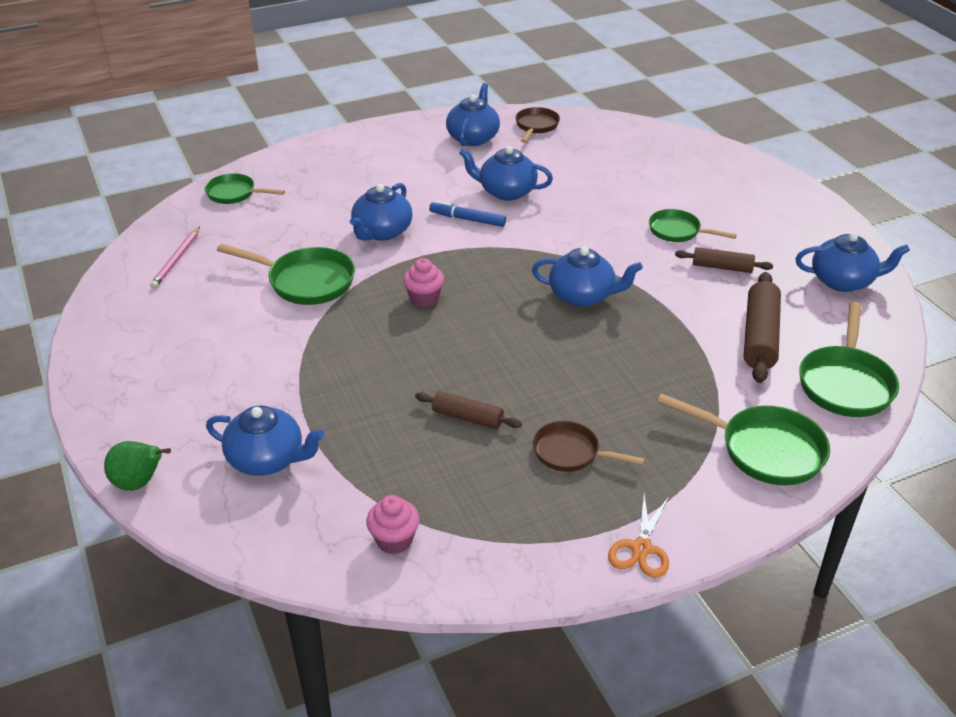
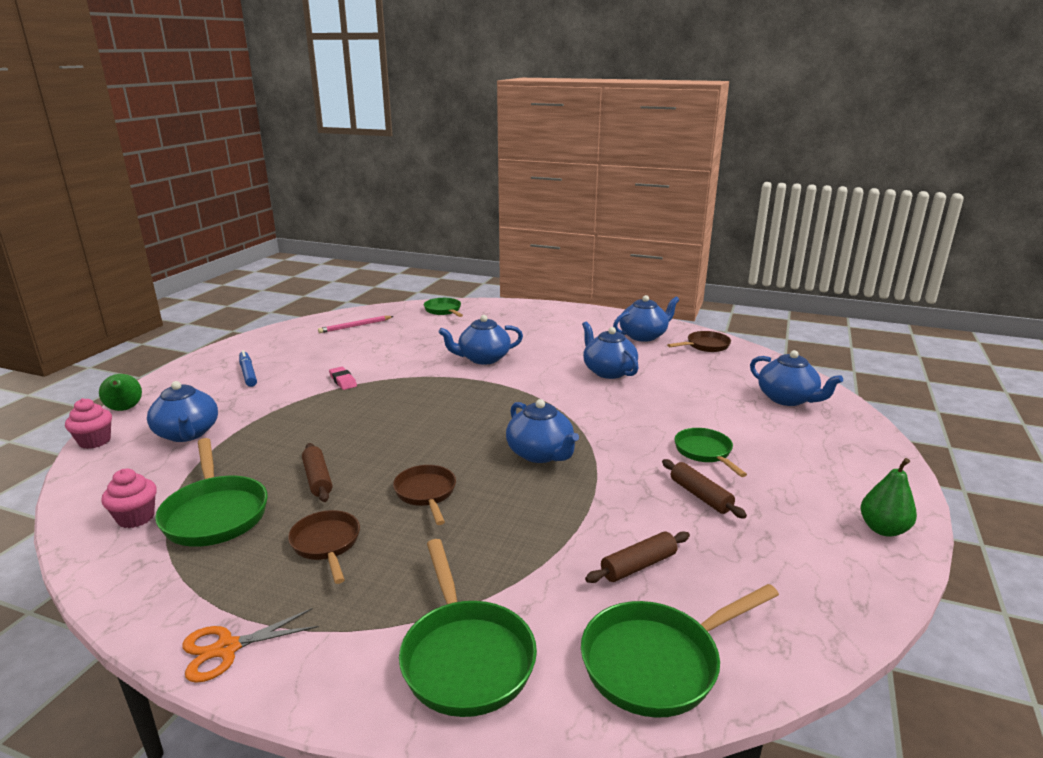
camera: 45 degrees right, 15 degrees down
(300, 325) = (343, 381): none -> pink eraser
(306, 282) = (391, 363): green pan -> green pan (215, 514)
(424, 298) = (434, 402): pink cupcake -> pink cupcake (95, 441)
(467, 219) = (550, 375): blue marker -> blue marker (248, 373)
(564, 375) = (426, 493): none -> brown pan
(760, 337) = (638, 566): brown rolling pin -> brown rolling pin, size x0.61
(833, 232) = (883, 529): none -> green pear
(843, 281) = (820, 574): blue teapot -> blue teapot (787, 399)

